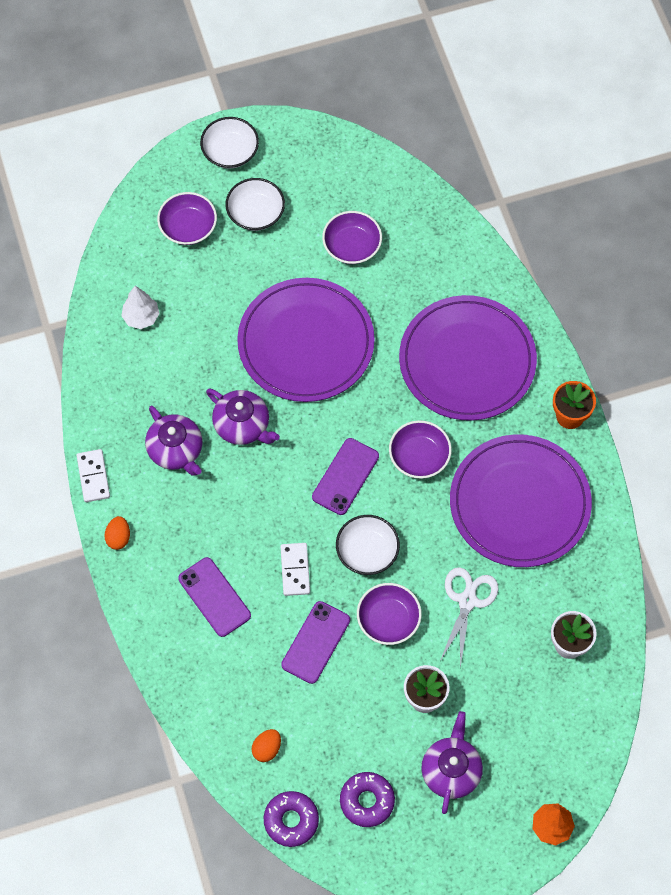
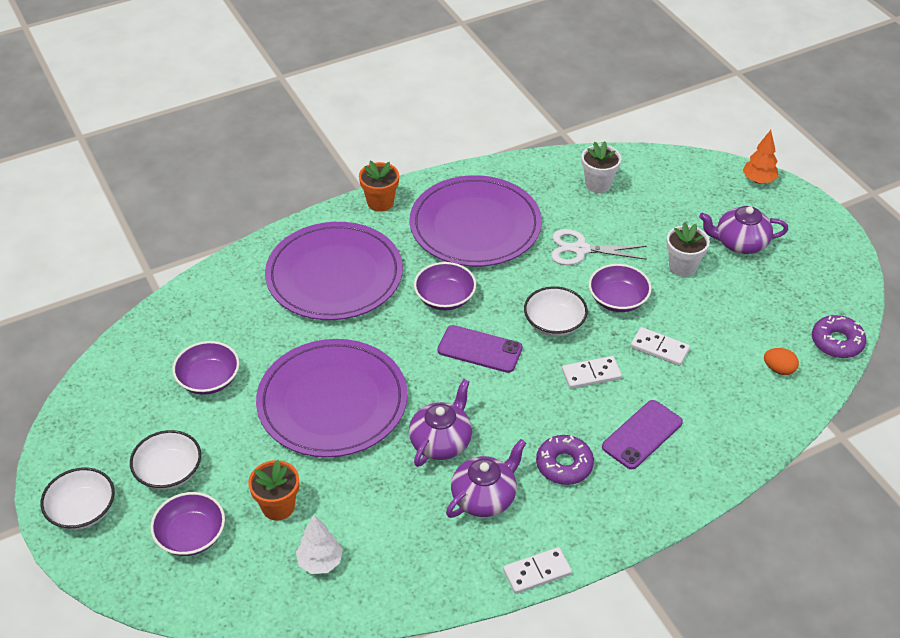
camera: 100 degrees left, 20 degrees down
(118, 537) = (603, 533): orange egg -> none
(202, 291) = (278, 506): none -> orange flower pot
(316, 642) = (659, 348): purple phone -> white domino
(367, 801) = (793, 293): purple donut -> purple donut (564, 465)

